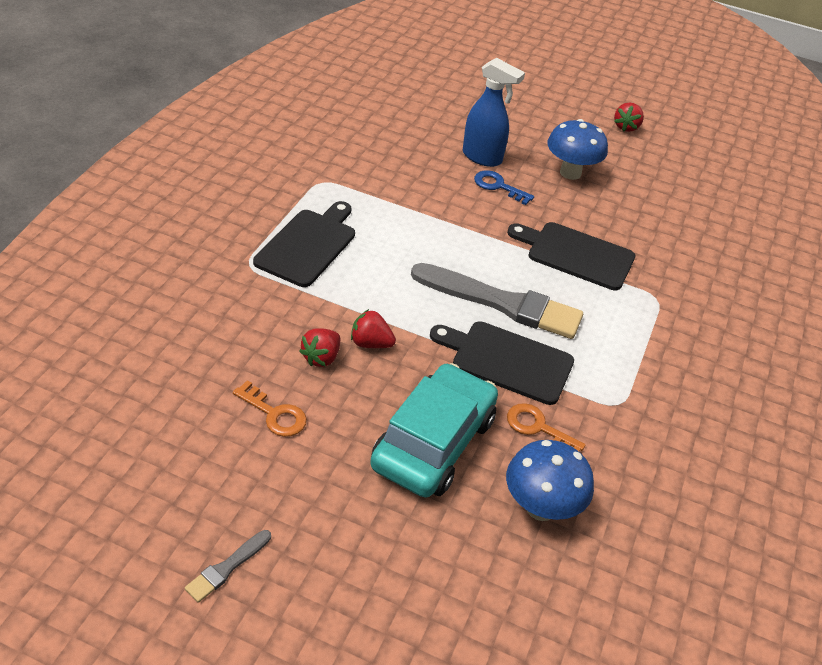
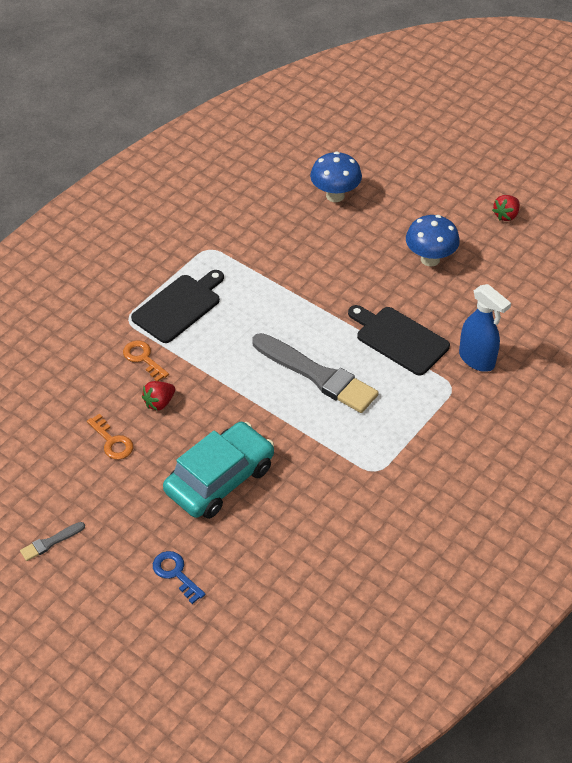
camera: 20 degrees right, 5 degrees up
(371, 343) = (200, 396): red strawberry -> none
(482, 157) = (356, 237): blue spray bottle -> blue spray bottle (477, 360)
(498, 186) = (358, 267): blue key -> blue key (176, 574)
(507, 361) = (301, 424): black cutting board -> none
(538, 428) = (303, 480): orange key -> orange key (143, 358)
(540, 507) = (280, 538): blue mushroom -> blue mushroom (335, 195)

